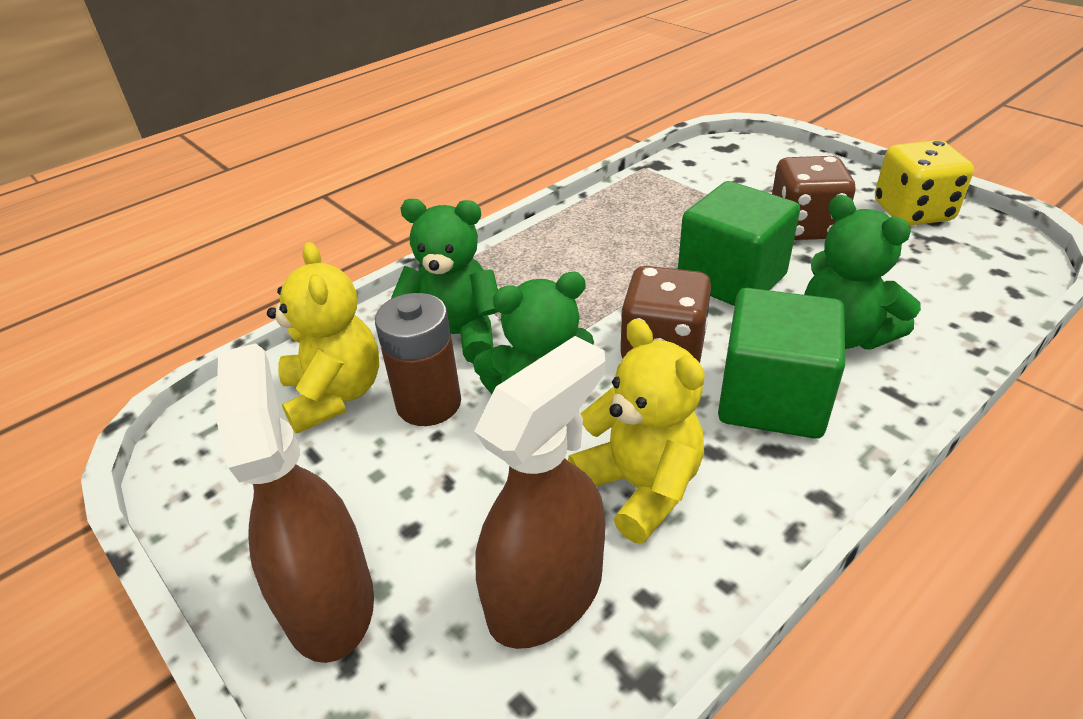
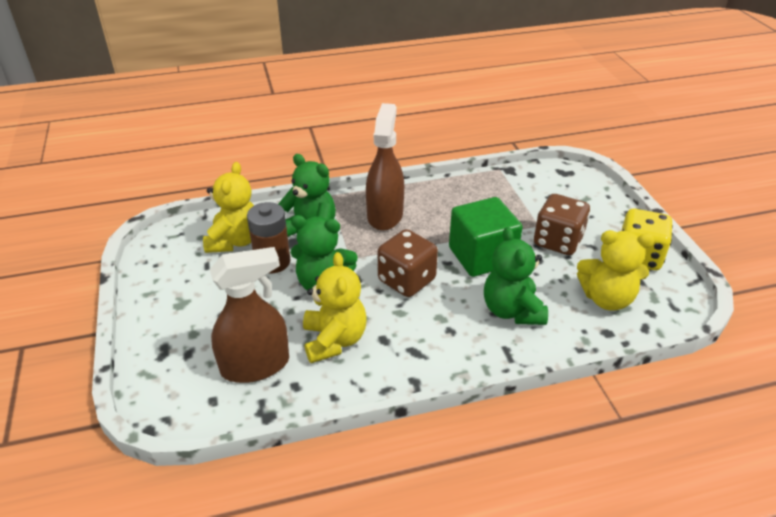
camera: 25 degrees right, 0 degrees up
(329, 601) = (170, 329): brown spray bottle -> brown spray bottle (385, 215)
(772, 399) = (438, 327): green cube -> none
(934, 274) = (607, 298): none -> yellow teddy bear

